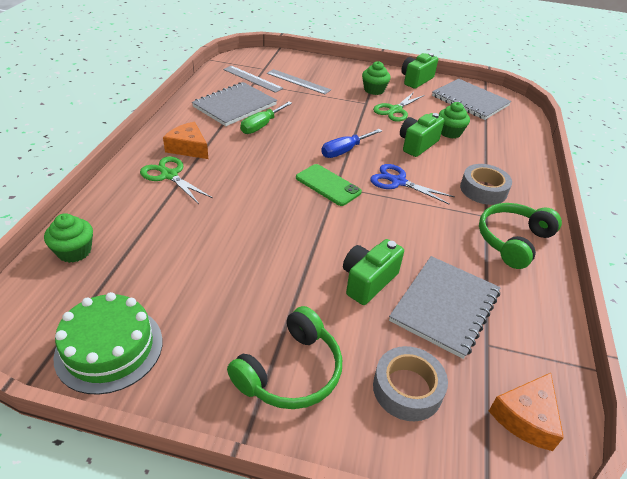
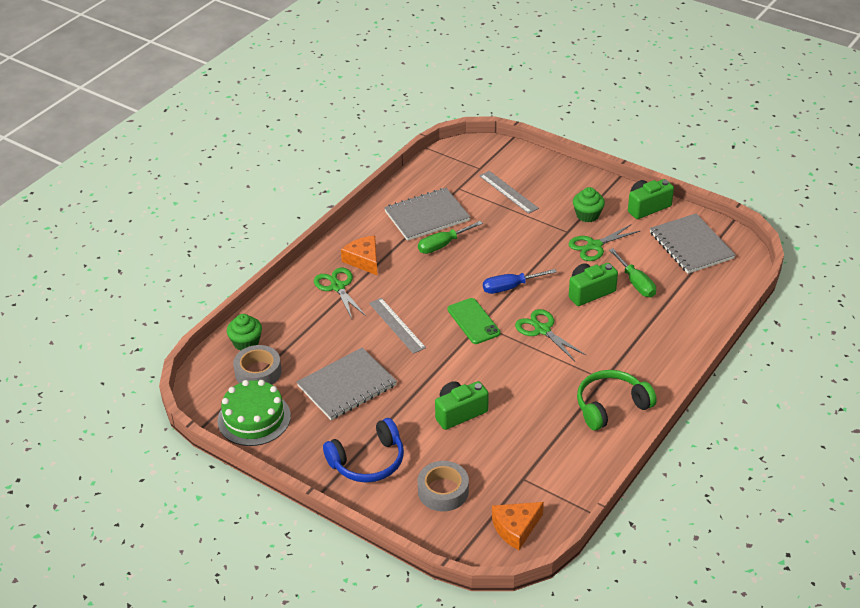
camera: 25 degrees right, 0 degrees up
(252, 79) = (460, 182): grey ruler -> grey ruler (396, 325)
(291, 372) = (368, 461): green headphones -> blue headphones
(398, 182) = (542, 330): blue scissors -> green scissors
(445, 307) = (509, 445): grey notebook -> grey notebook (347, 386)
(449, 132) = (636, 283): green cupcake -> green screwdriver
(483, 190) = (622, 353): grey tape -> grey tape (258, 372)

